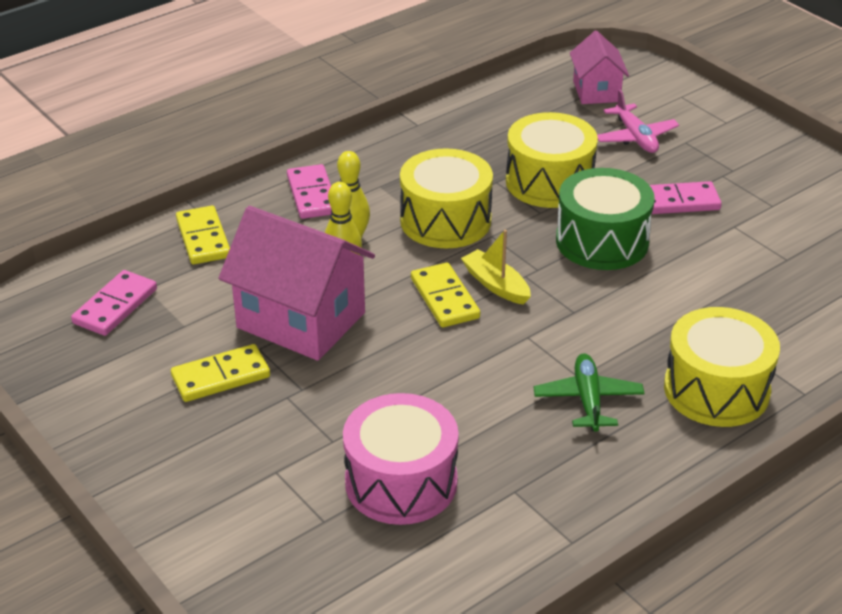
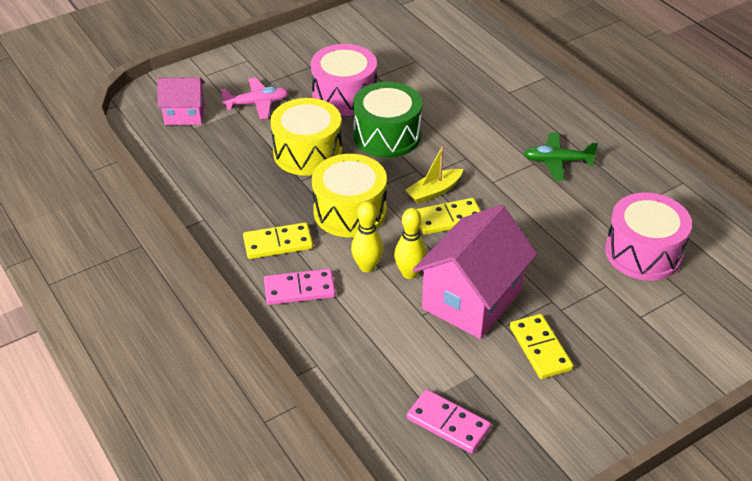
camera: 85 degrees left, 5 degrees up
(203, 238) = (354, 363): yellow domino -> yellow domino (278, 243)
(677, 201) = (344, 95): pink domino -> pink drum
(716, 390) = (545, 108): yellow drum -> none

